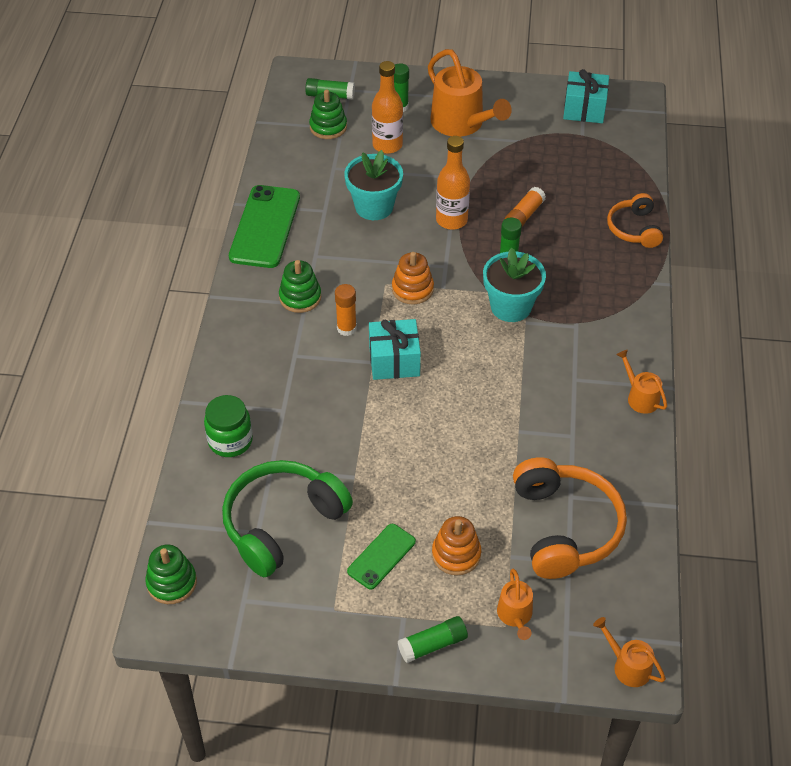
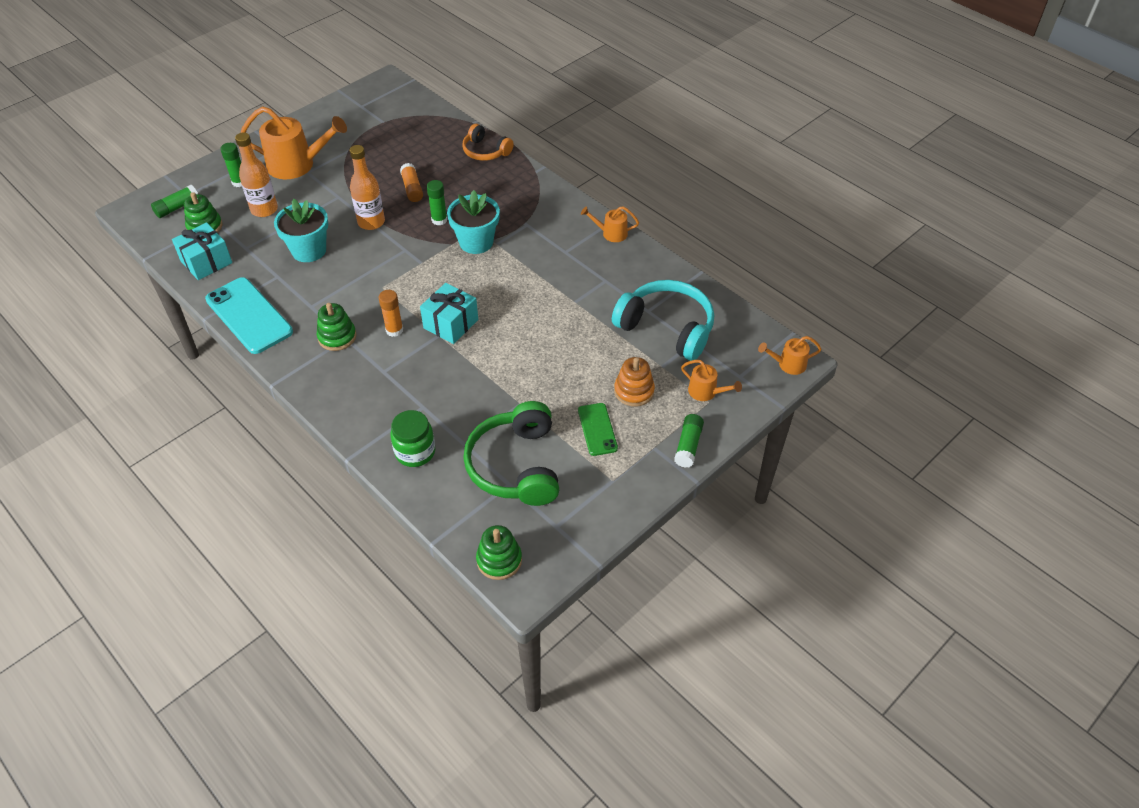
camera: 50 degrees left, 0 degrees up
(265, 227) = (249, 316): green phone -> turquoise phone
(412, 289) = (403, 277): orange stacking toy -> none
(565, 527) = (667, 328): orange headphones -> turquoise headphones
(584, 109) = (364, 107): turquoise gift -> turquoise gift (206, 262)

